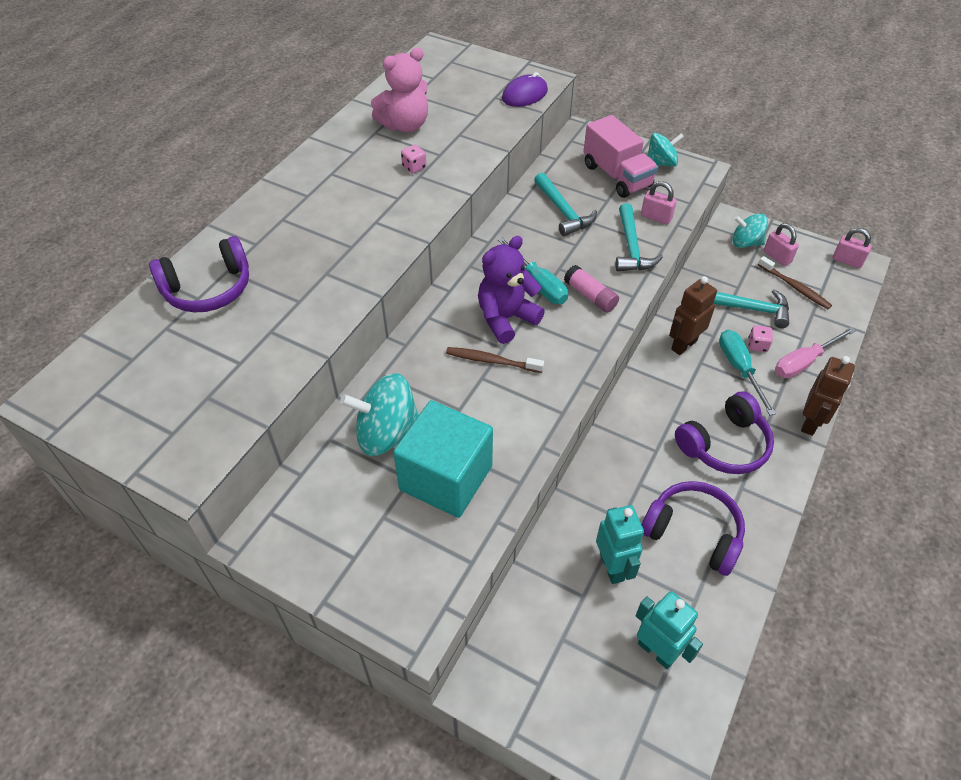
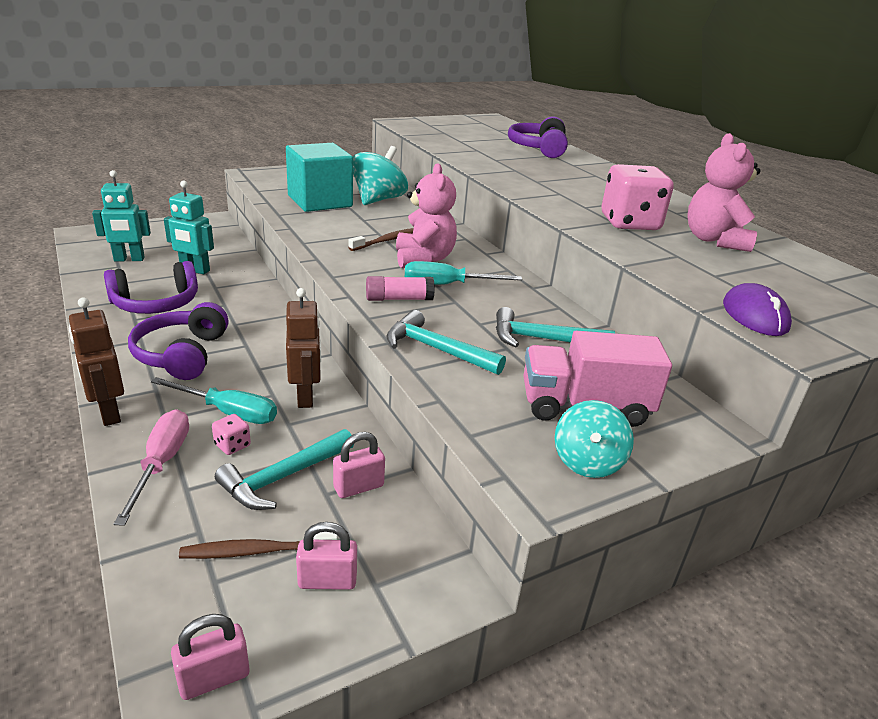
camera: 120 degrees right, 20 degrees down
(414, 167) = (629, 223): pink dice -> pink dice, size x2.40
(506, 318) = (424, 259): purple teddy bear -> pink teddy bear
(656, 217) = (469, 391): pink padlock -> pink padlock (358, 487)
(745, 243) = (392, 565): turquoise spinning top -> none

